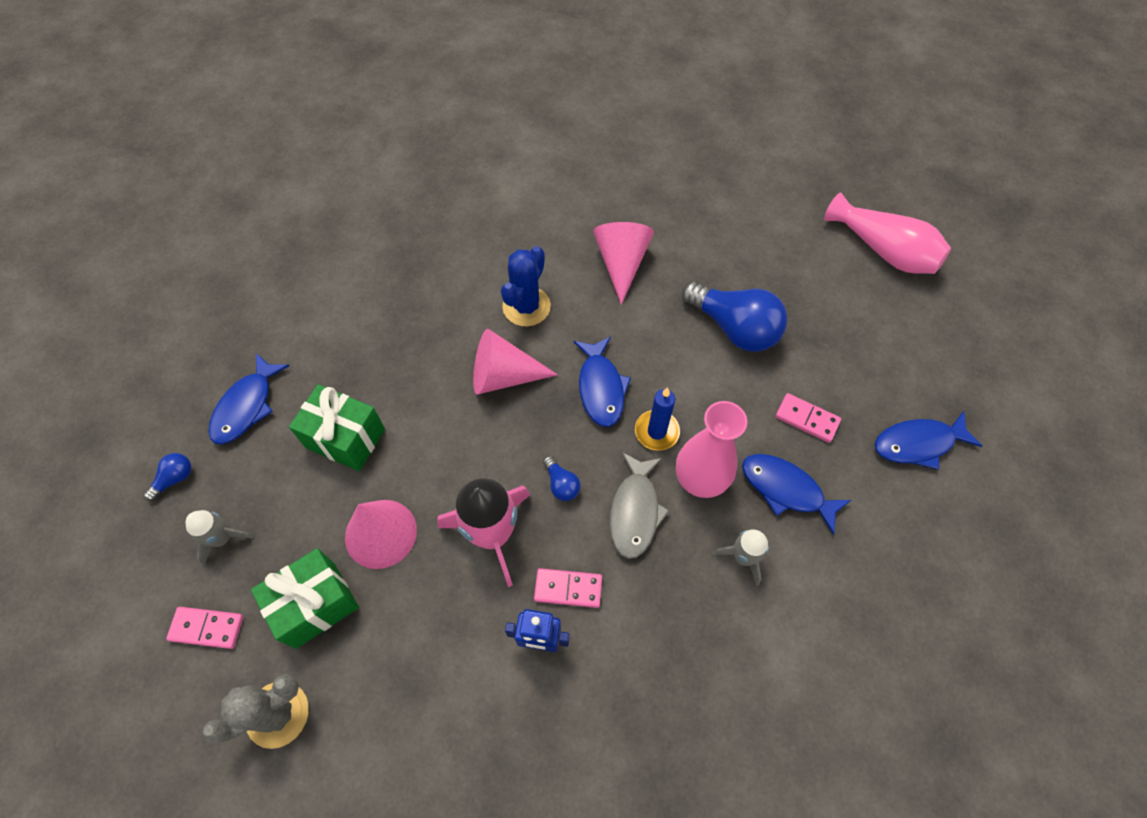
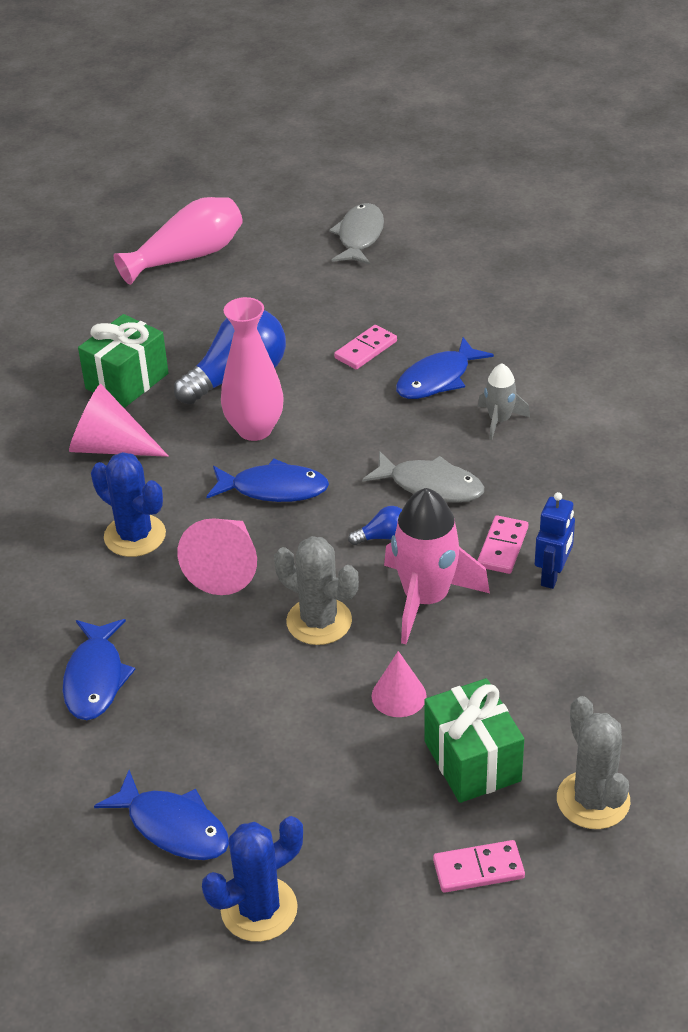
camera: 75 degrees left, 20 degrees down
(175, 479) = (259, 909): blue light bulb -> blue cactus
(207, 628) = (478, 869): pink domino -> pink domino turned 60 degrees clockwise
(222, 539) = (363, 854): grey rocket -> none
(345, 438) = (260, 722): green gift -> green gift (127, 381)
(381, 533) = (399, 696): pink cone -> pink cone, size x0.63
(454, 456) = (319, 621): none -> grey cactus
(656, 431) = (343, 455): blue candle -> none
(700, 480) = (410, 434): pink vase -> pink vase (255, 429)
(918, 444) = (416, 288): blue fish -> blue fish (95, 678)
(979, 377) = (359, 236): none -> grey fish

